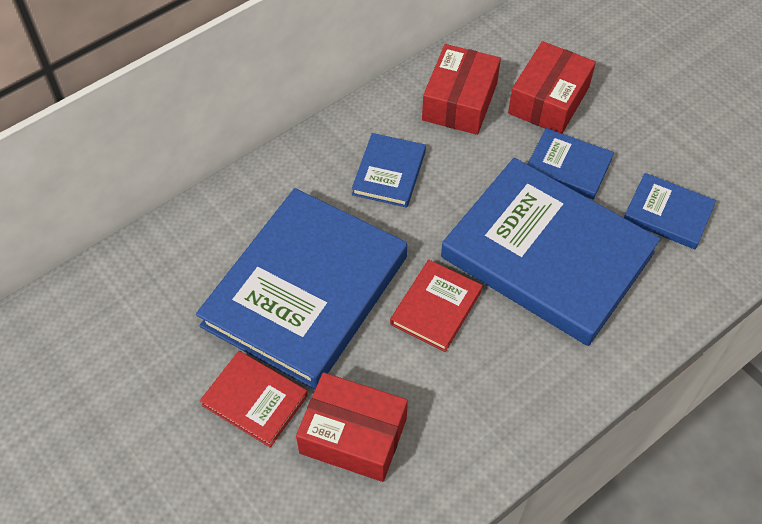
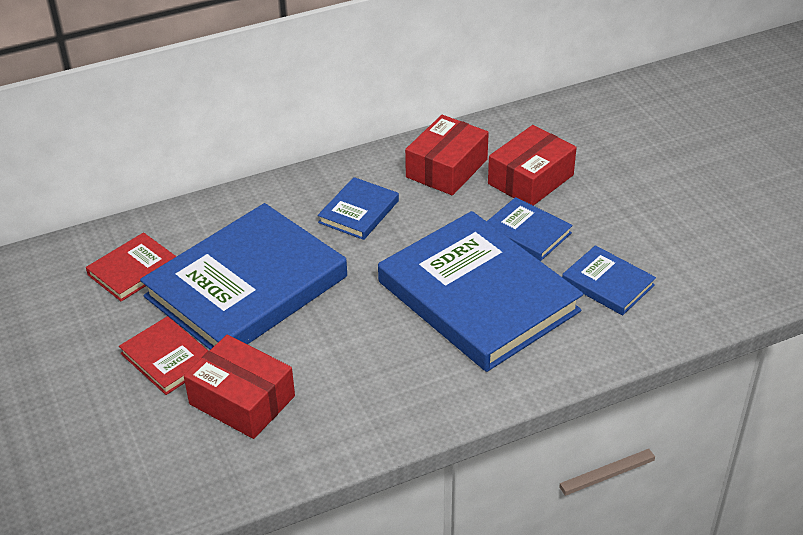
camera: 15 degrees right, 15 degrees down
(436, 307) = (357, 318): red book -> red book (133, 270)

